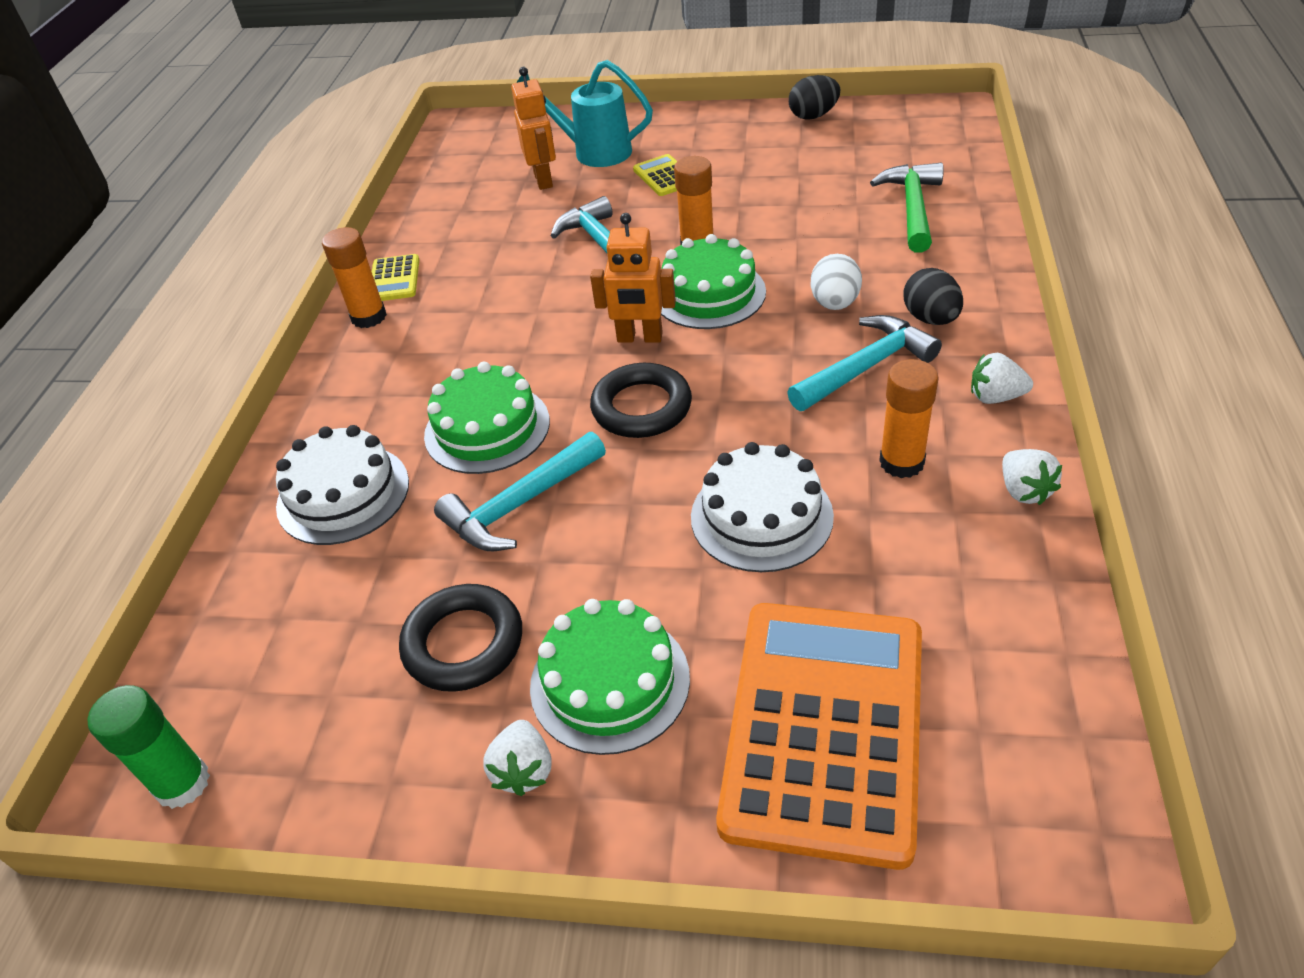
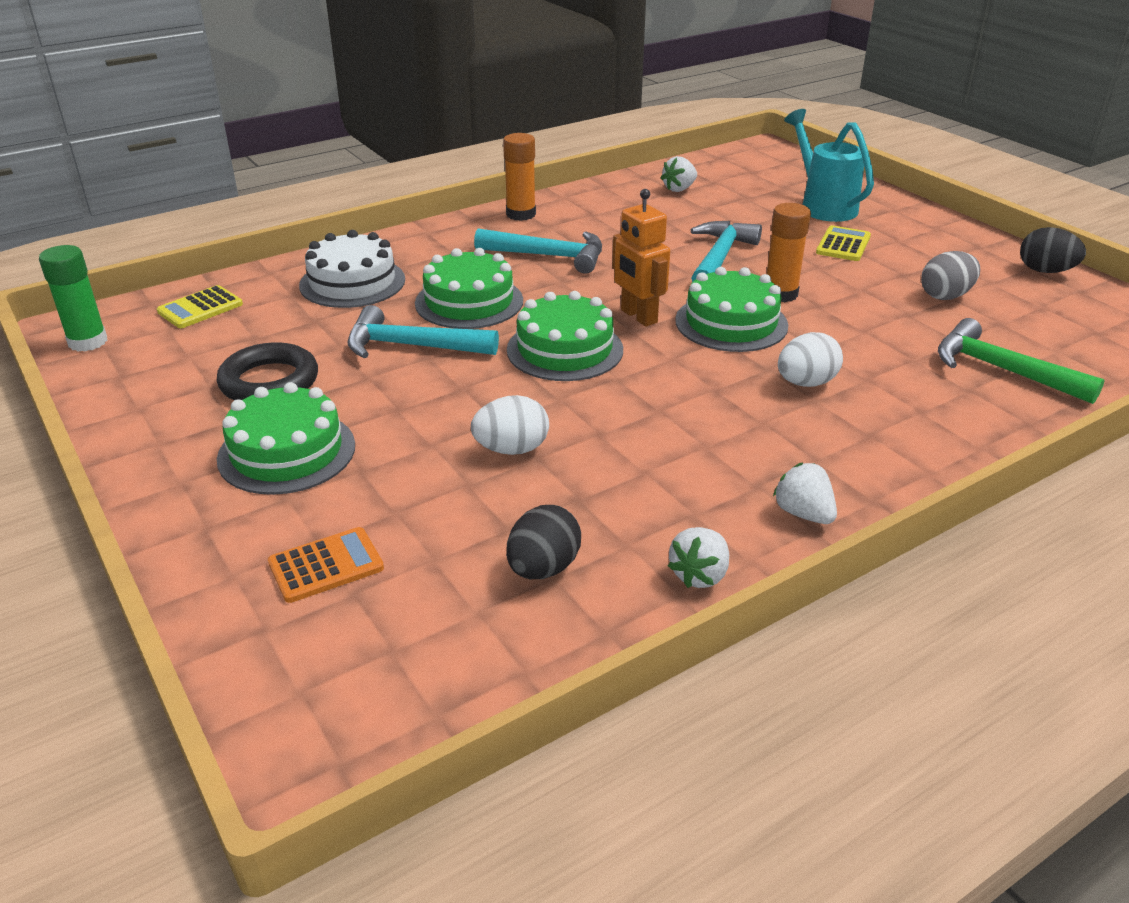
camera: 45 degrees right, 10 degrees down
(394, 279) = (569, 205): yellow calculator -> yellow calculator (200, 308)
(523, 770) = (184, 451): white strawberry -> white strawberry (679, 189)
(543, 180) = (757, 203): orange robot -> none
(641, 407) = (565, 349): black ring -> green cake
(761, 516) = (511, 449): white cake -> white egg
(794, 174) = (945, 296): none -> grey egg
(824, 727) = (326, 565): orange calculator -> orange calculator, size x0.41
(866, 367) = (747, 430): turquoise hammer -> turquoise hammer (549, 256)
(901, 462) = (653, 493): orange glue stick -> none
(912, 208) = (1001, 370): green hammer -> green hammer turned 105 degrees counterclockwise
(930, 319) = (859, 438): black egg -> black egg (543, 568)

